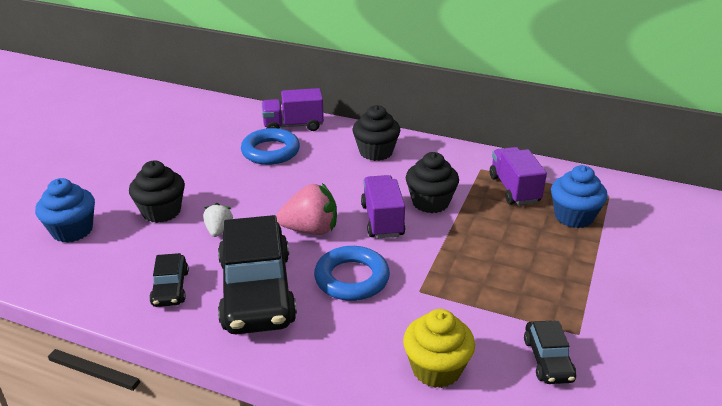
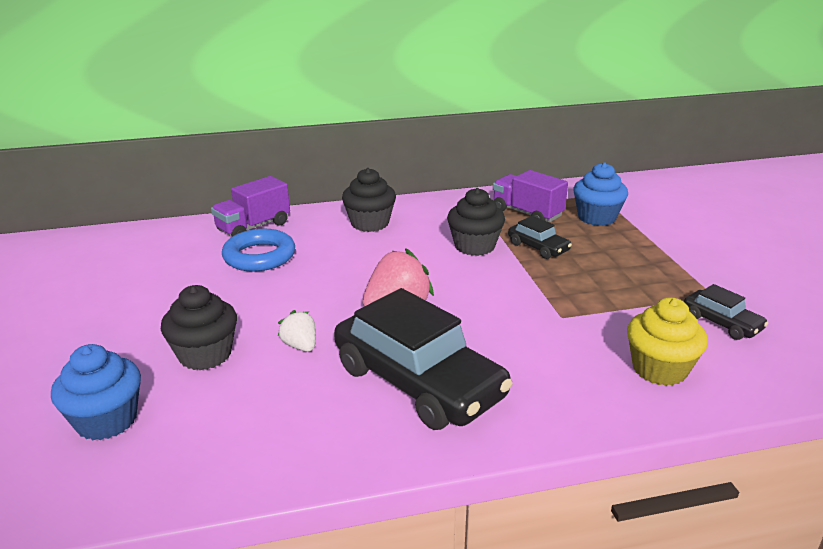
camera: 35 degrees left, 5 degrees down
(170, 288) = (320, 422): black car -> black car (538, 247)
(352, 278) = (492, 332): blue ring -> none
(382, 220) = (453, 275): purple truck -> none

